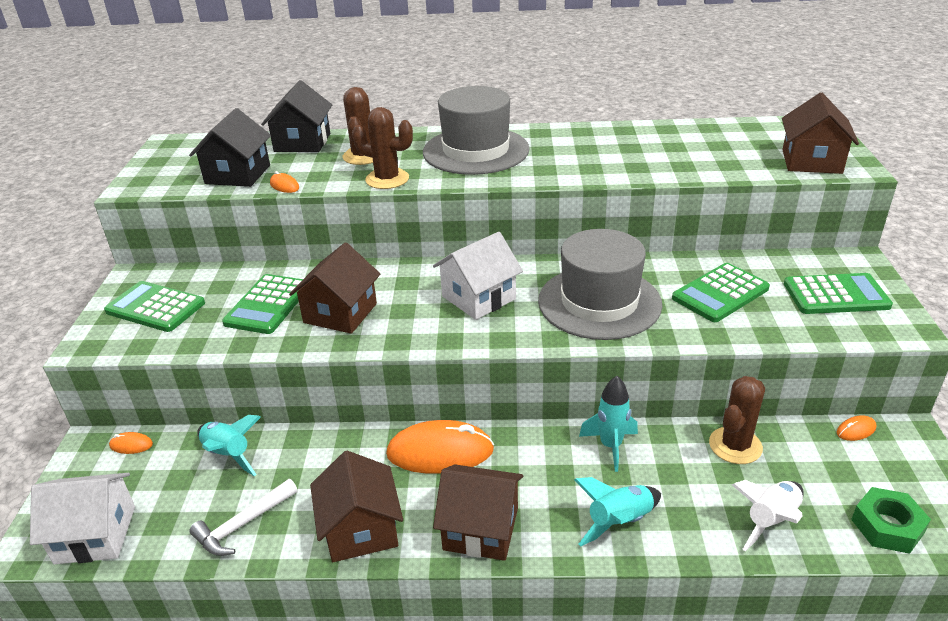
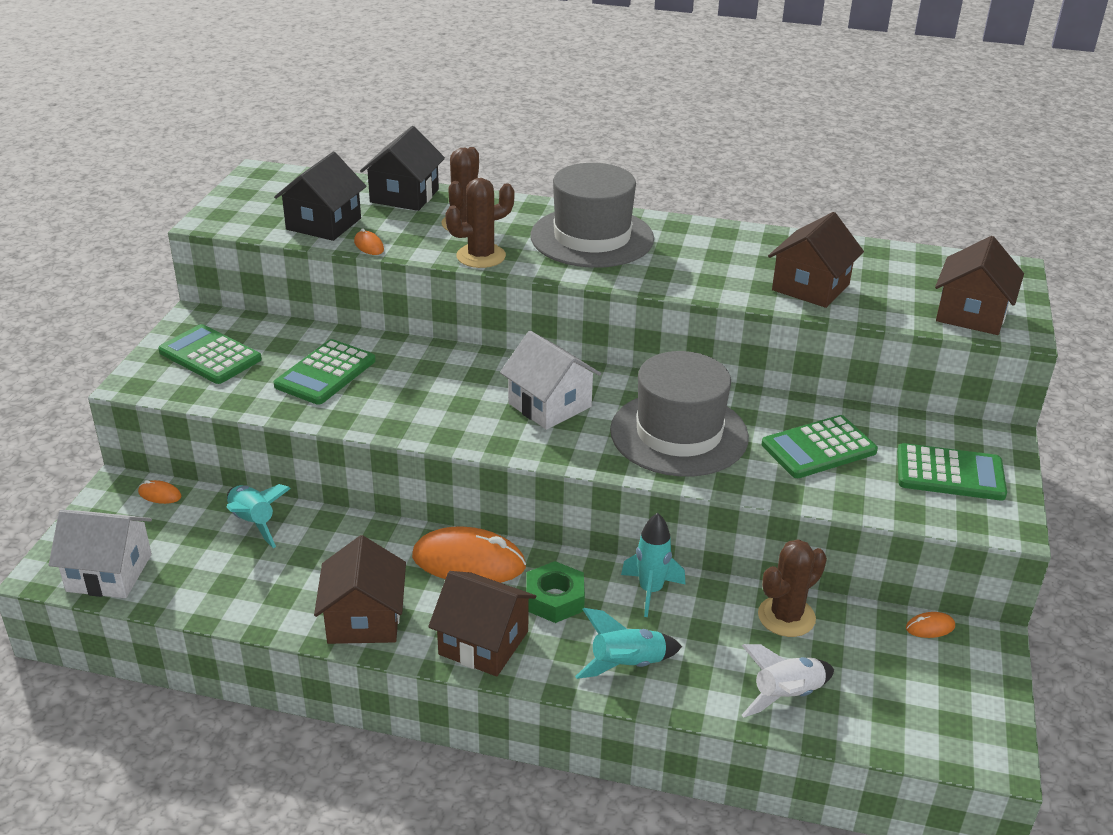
camera: 10 degrees right, 0 degrees up
(243, 524) = (251, 592): white hammer -> none
(340, 313) = (397, 395): brown house -> brown house (810, 287)
(387, 179) = (481, 256): brown cactus -> brown cactus turned 60 degrees counterclockwise
(478, 298) = (549, 405): white house -> white house turned 75 degrees clockwise
(887, 526) = (909, 726): green nut -> green nut (554, 599)

